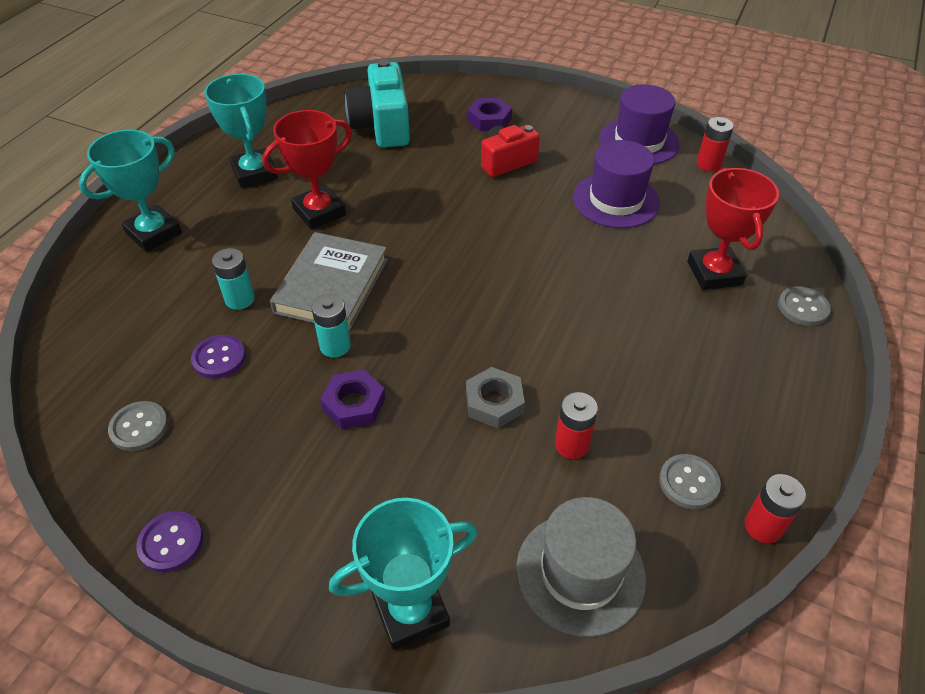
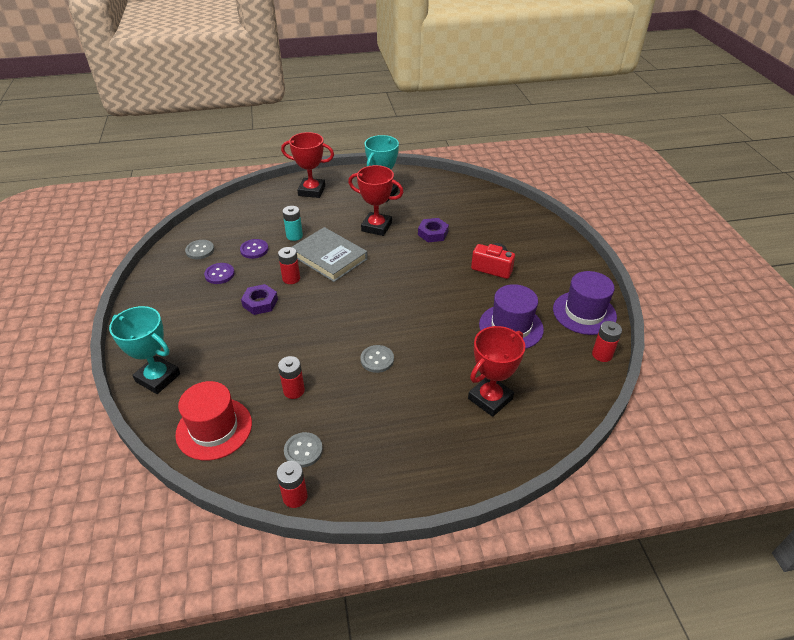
camera: 55 degrees right, 5 degrees down
(154, 233) = (311, 191): turquoise trophy -> red trophy
(171, 542) = (149, 291): purple button -> purple button (219, 274)
(331, 286) = (329, 257): grey book -> grey book turned 60 degrees clockwise
(335, 346) = (291, 278): turquoise battery -> red battery
(382, 126) = (467, 211): turquoise camera -> none
(489, 120) = (523, 244): purple nut -> purple nut (433, 233)
(494, 402) = (300, 349): grey nut -> none
(580, 573) = (214, 428): grey hat -> red hat
(803, 307) = (502, 456): grey button -> grey button (377, 360)

